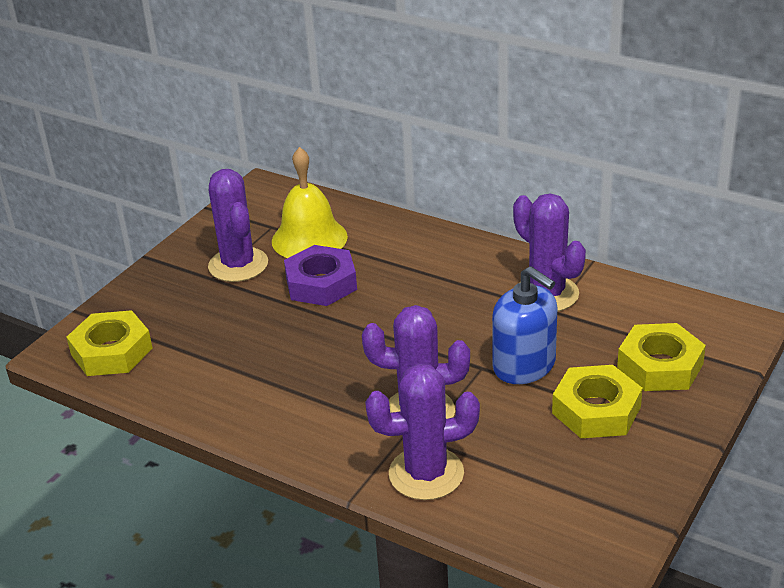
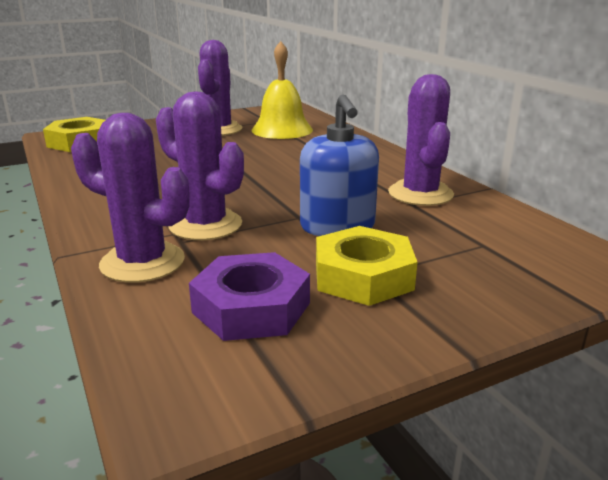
camera: 30 degrees right, 10 degrees down
(321, 283) = (254, 148): purple nut -> purple nut (251, 307)
(660, 366) = (476, 267): yellow nut -> none

